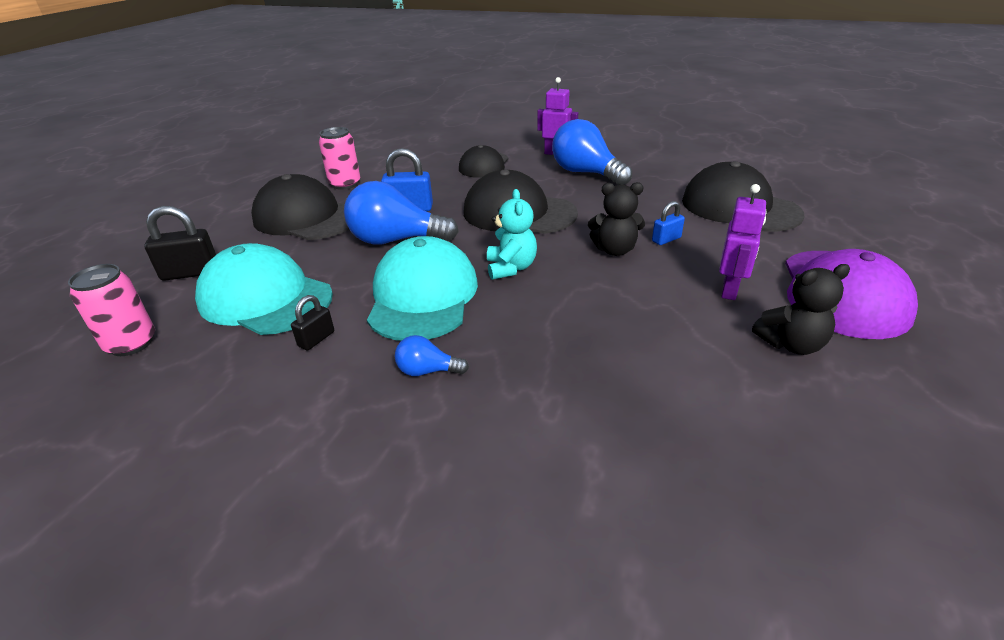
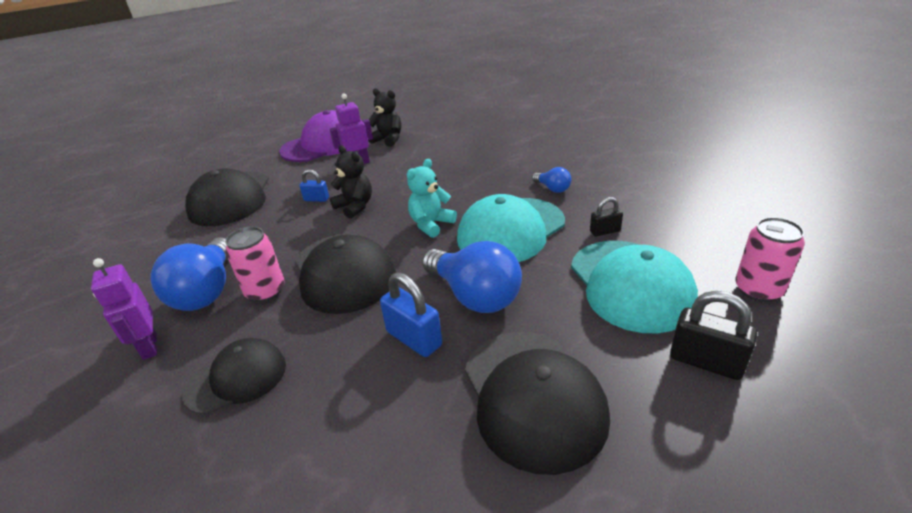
camera: 135 degrees left, 0 degrees up
(345, 184) = (425, 463): pink can -> pink can (265, 291)

